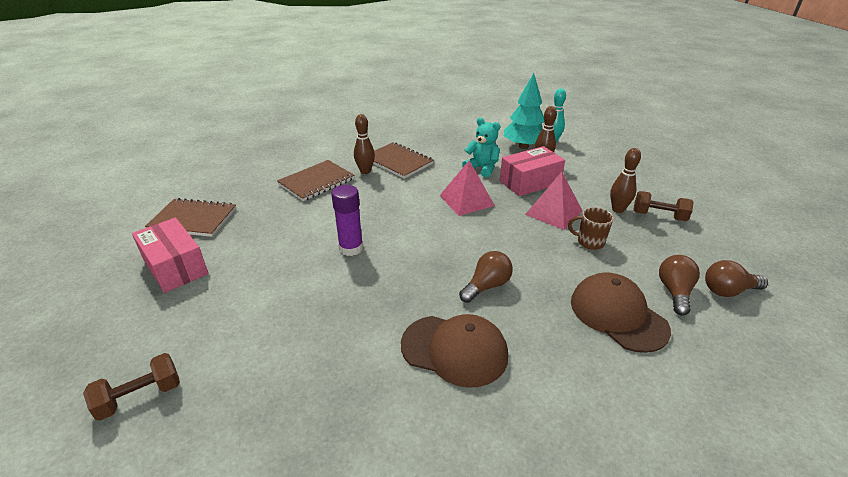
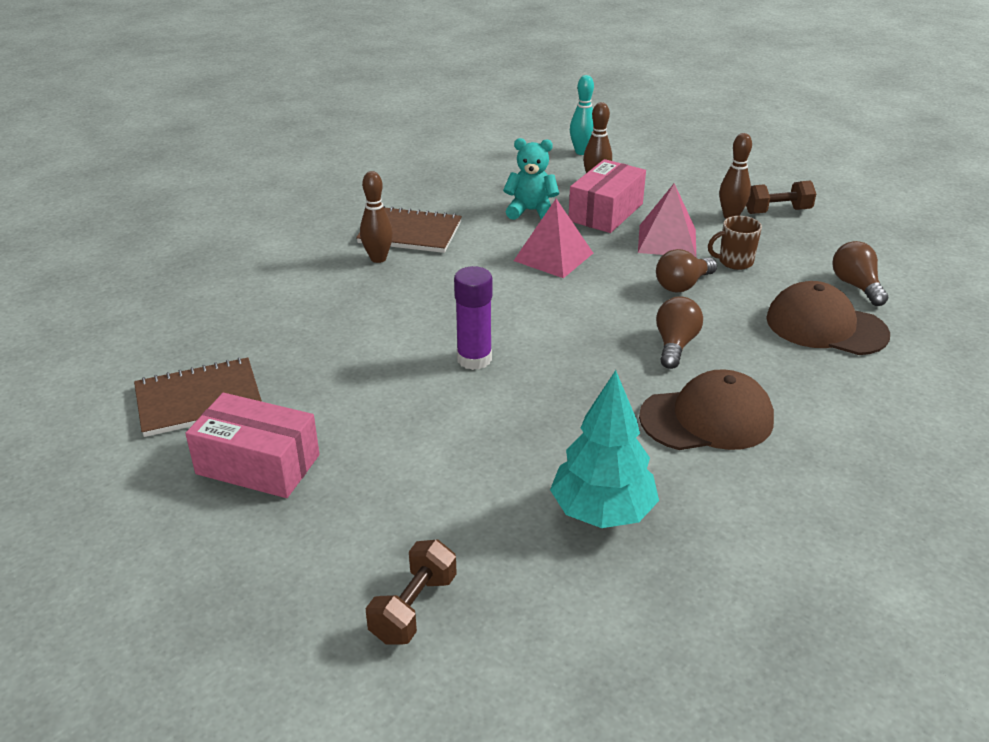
camera: 30 degrees left, 0 degrees up
(316, 182) = (324, 293): brown notebook -> none
(523, 146) = (553, 168): turquoise tree -> turquoise tree (602, 512)
(728, 291) = (899, 268): brown light bulb -> brown light bulb (682, 285)

